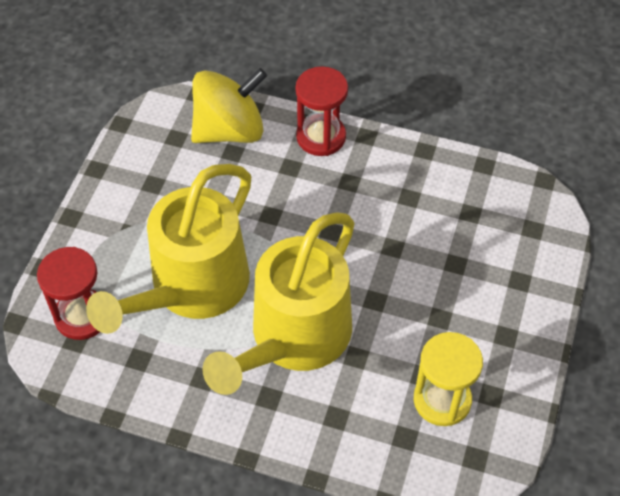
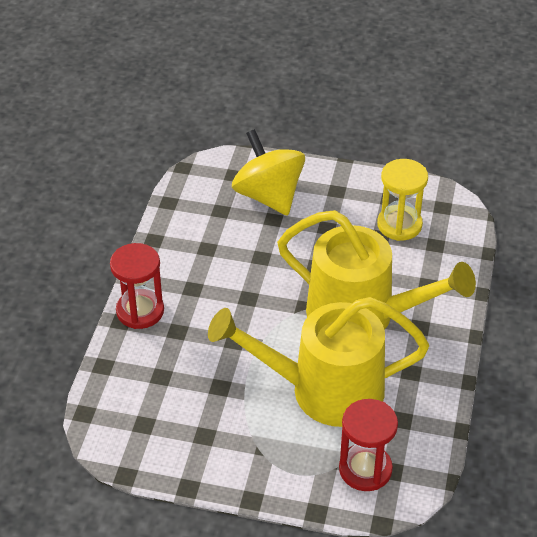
camera: 95 degrees left, 10 degrees down
(191, 289) = (323, 390): yellow watering can -> yellow watering can turned 150 degrees clockwise
(229, 130) = (133, 381): yellow spinning top -> yellow spinning top (268, 196)

